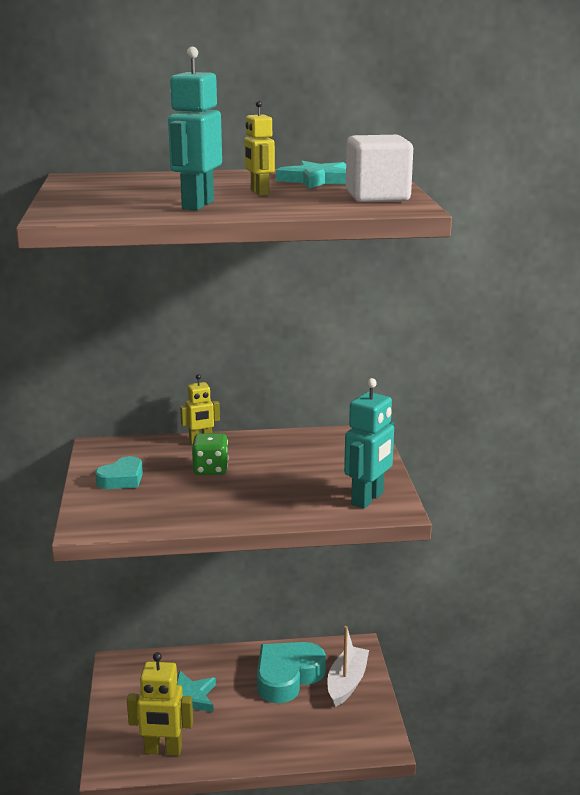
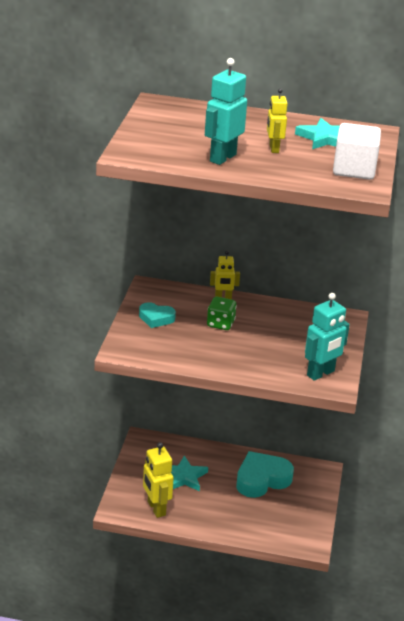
camera: 15 degrees right, 10 degrees up
(122, 479) = (156, 318): turquoise heart -> turquoise heart turned 45 degrees clockwise
(163, 750) = (156, 508): yellow robot -> yellow robot turned 45 degrees clockwise
(347, 682) = (304, 494): white boat -> none

